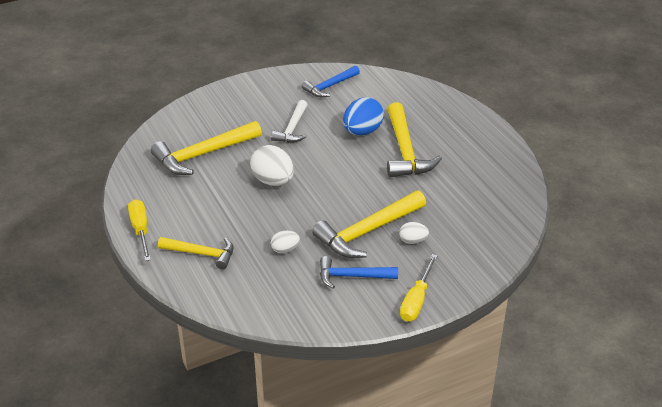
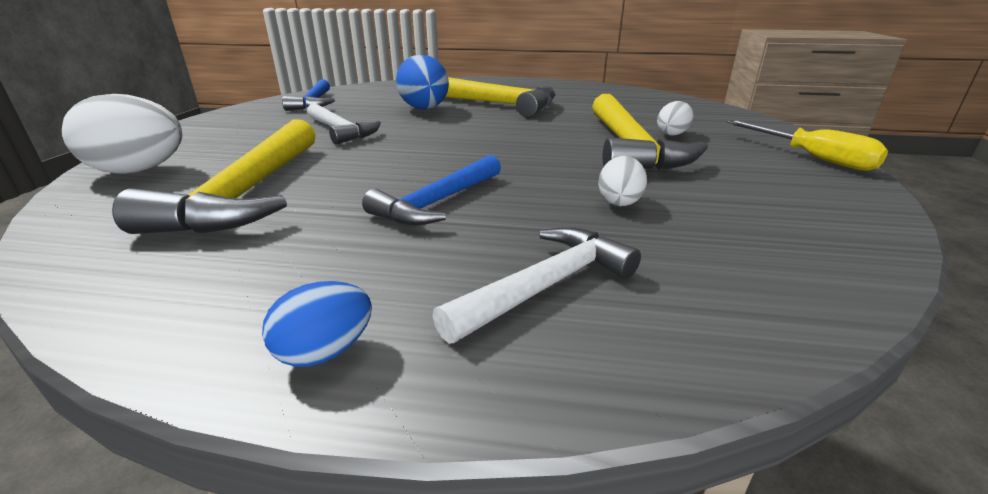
camera: 55 degrees left, 10 degrees down
(140, 230) = (325, 352): yellow screwdriver -> blue egg
(201, 254) = (546, 286): yellow hammer -> white hammer
(273, 181) = (426, 166): white egg -> white egg (139, 171)
(352, 276) = (733, 177): blue hammer -> blue hammer (438, 202)

